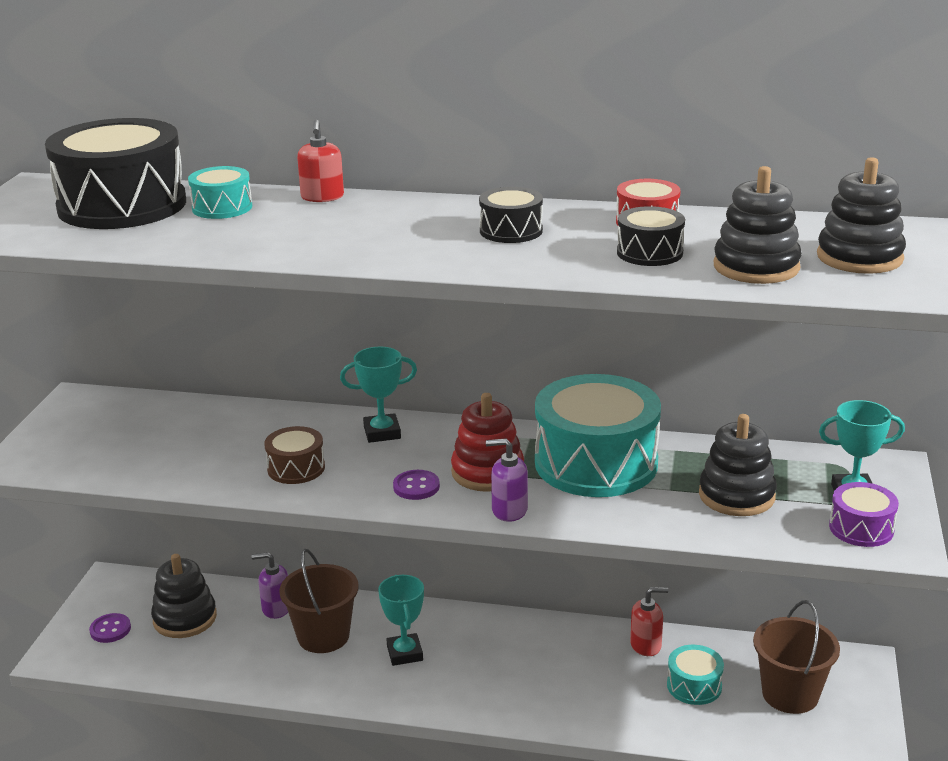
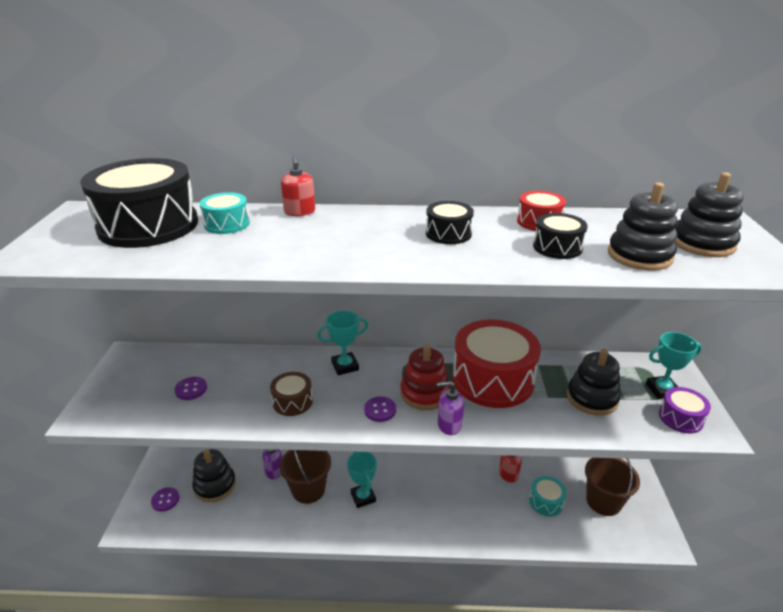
camera: 10 degrees left, 5 degrees up
(159, 445) = (191, 389): none -> purple button
(596, 463) = (492, 379): turquoise drum -> red drum

